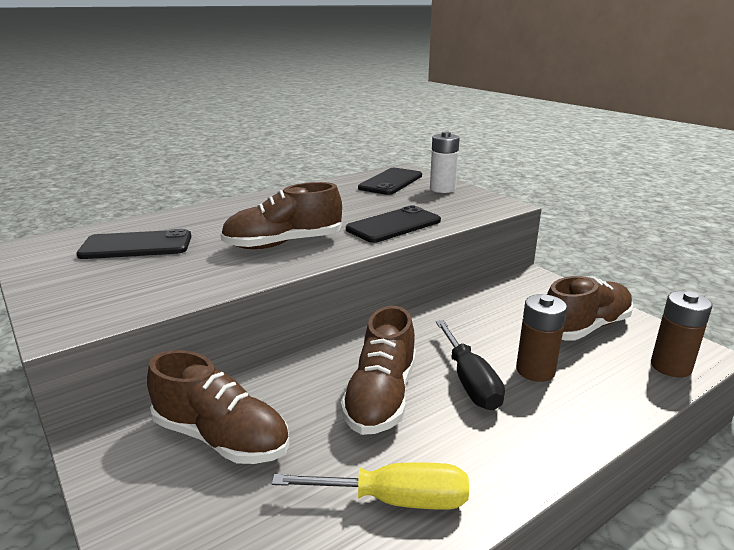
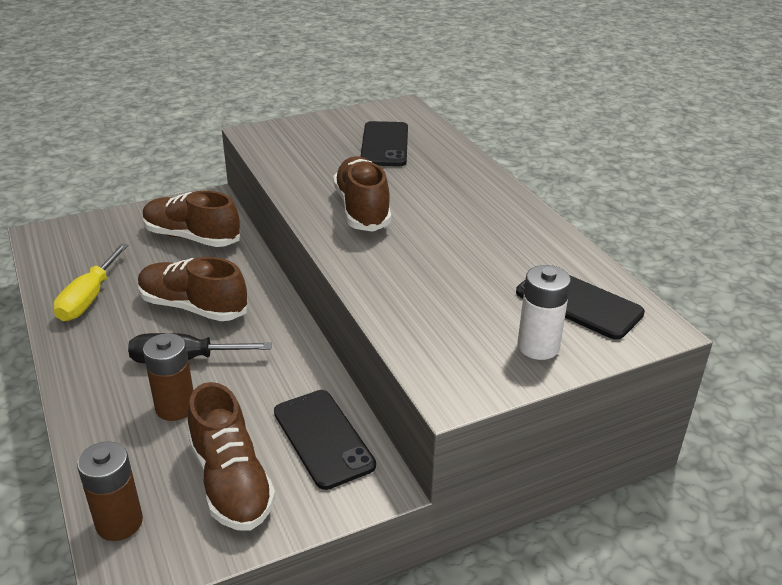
camera: 100 degrees right, 10 degrees up
(221, 437) = (192, 237): brown shoe -> brown shoe turned 75 degrees clockwise
(393, 225) = (393, 279): black phone -> black phone (323, 438)

